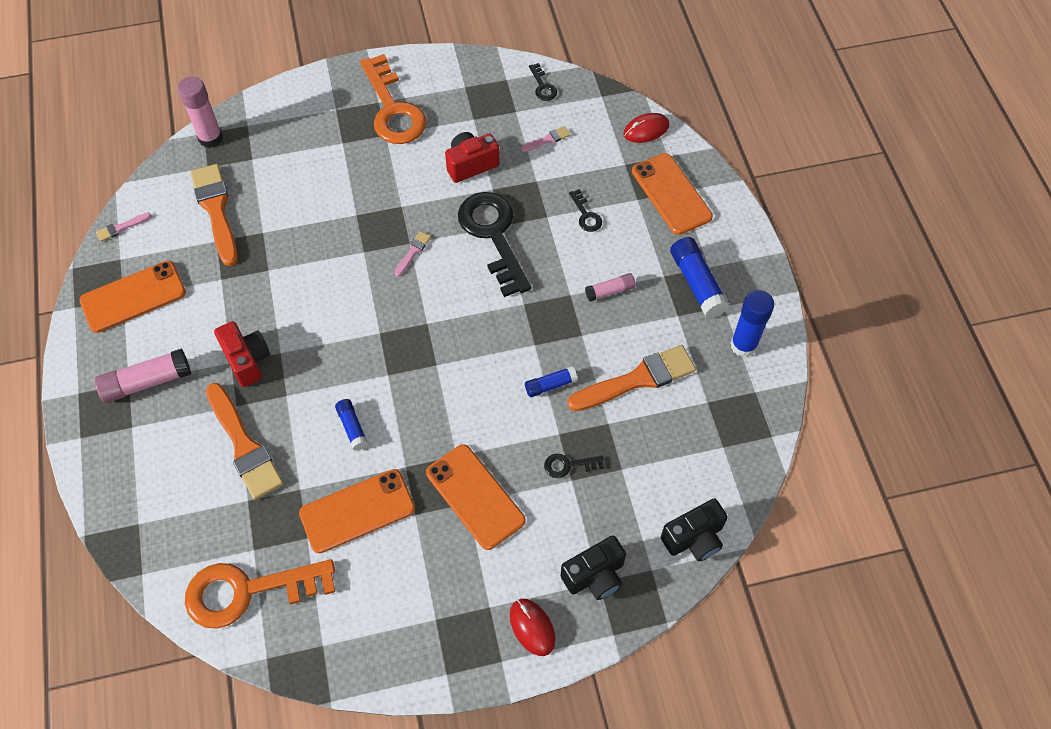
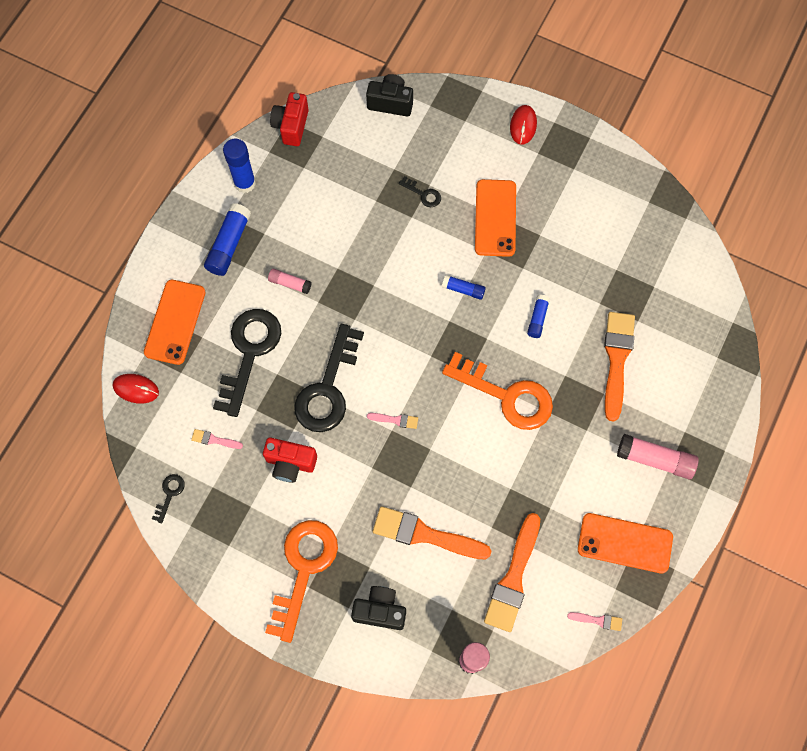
camera: 140 degrees left, 10 degrees up
(247, 360) = (574, 423): red camera -> red camera (291, 126)
(247, 591) = (673, 264): orange key -> orange key (506, 396)
(357, 511) = (573, 262): orange phone -> none
(413, 252) = (395, 420): pink brush -> pink brush turned 150 degrees counterclockwise
(550, 385) = (389, 250): blue glue stick -> blue glue stick (463, 289)
(586, 215) = (249, 353): black key -> black key, size x2.35
(595, 576) = (464, 125): black camera -> black camera (380, 610)
(637, 379) = (331, 213): orange brush -> orange brush (425, 534)

